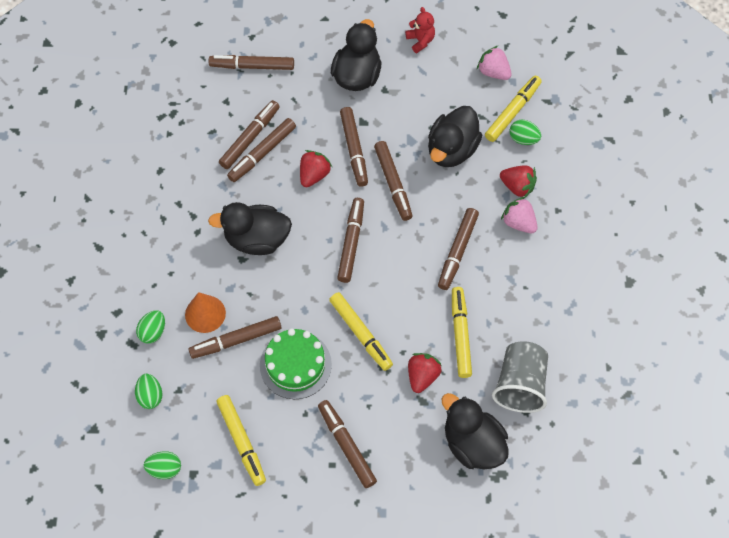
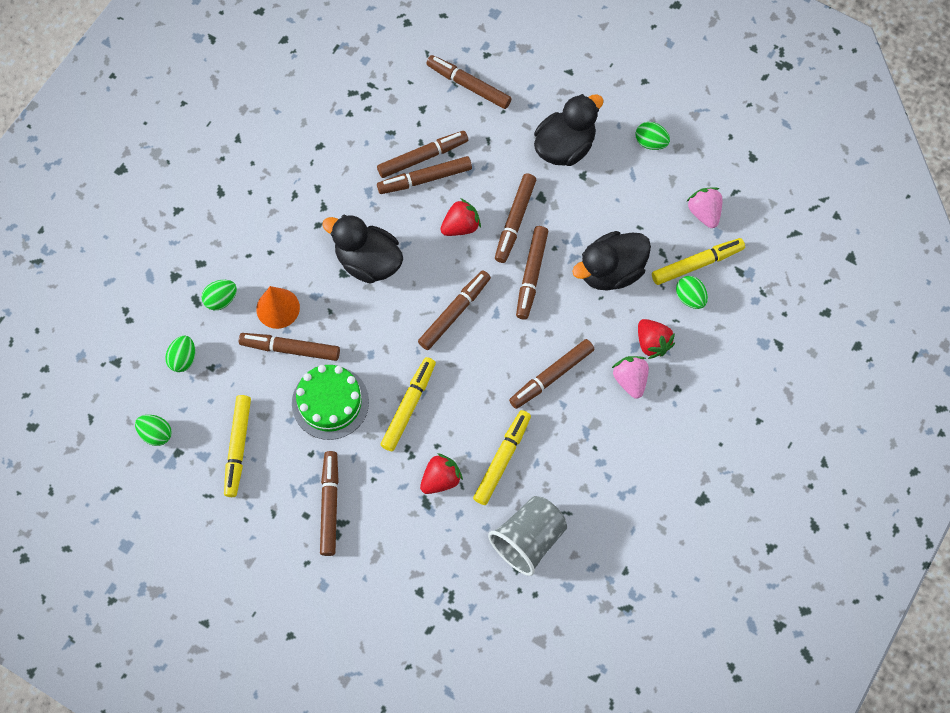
camera: 30 degrees right, 5 degrees up
(361, 333) = (408, 406): yellow marker -> yellow marker turned 150 degrees counterclockwise
(420, 40) = (650, 142): red teddy bear -> green egg
(472, 443) = (447, 570): black duck -> none

